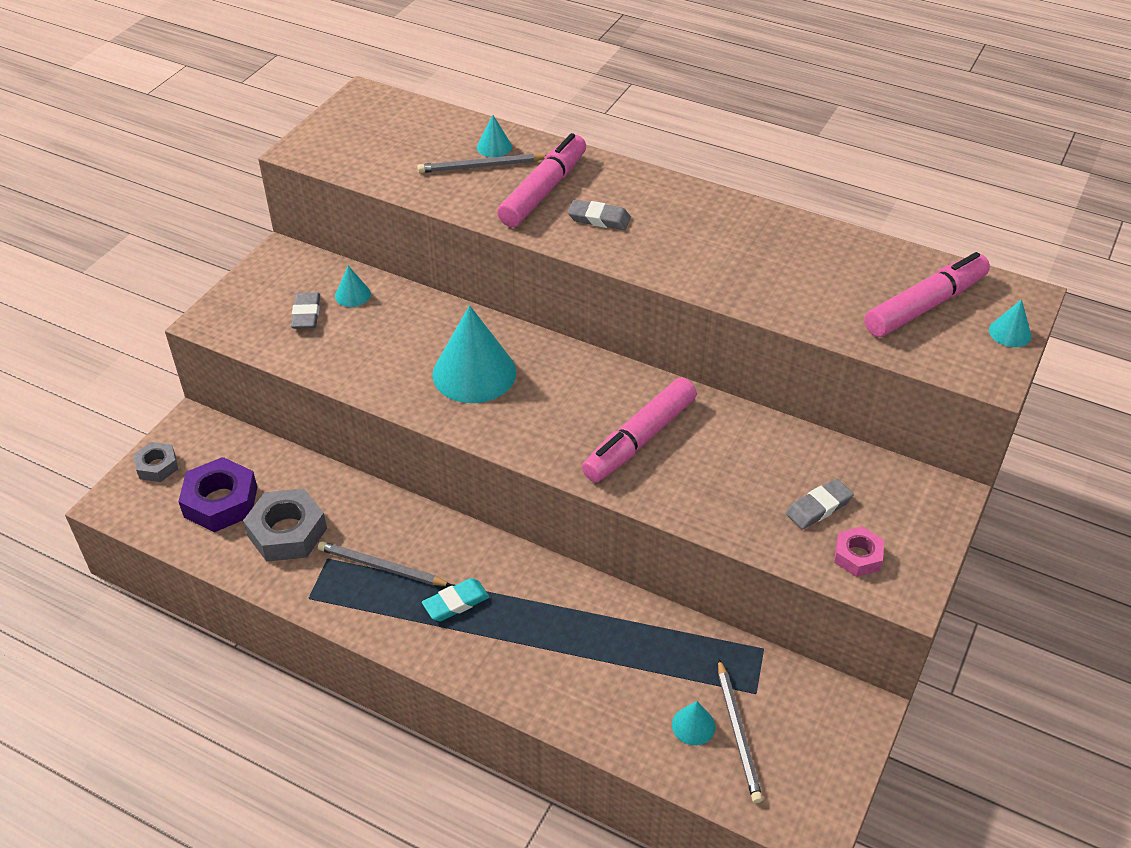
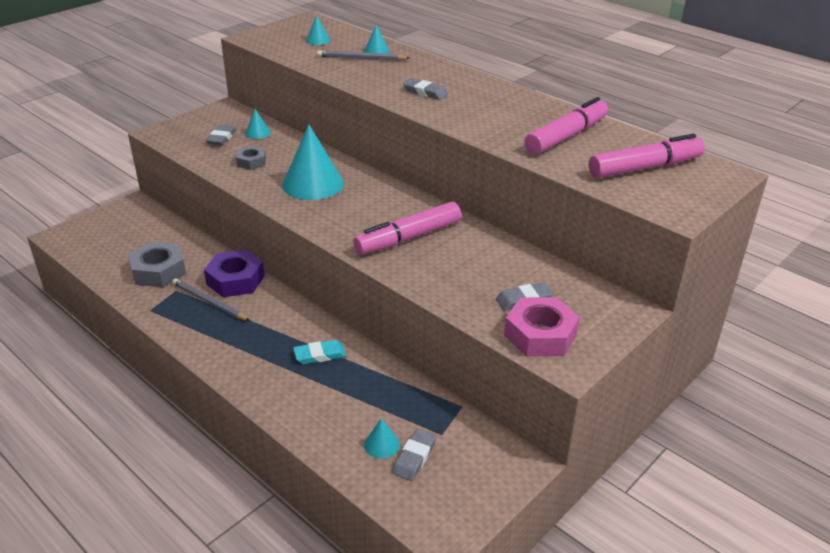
camera: 15 degrees right, 10 degrees down
(157, 466) = (99, 221): grey nut -> grey nut (251, 162)
(221, 502) = (126, 247): purple nut -> purple nut (235, 280)
(456, 603) = (248, 332): turquoise eraser -> turquoise eraser (320, 355)
(543, 191) = (395, 74): pink marker -> pink marker (566, 136)
(738, 733) = (414, 457): grey pencil -> grey eraser
(857, 556) = (540, 335): pink nut -> pink nut, size x1.71
(1010, 333) = (707, 192): turquoise cone -> turquoise cone (318, 40)

